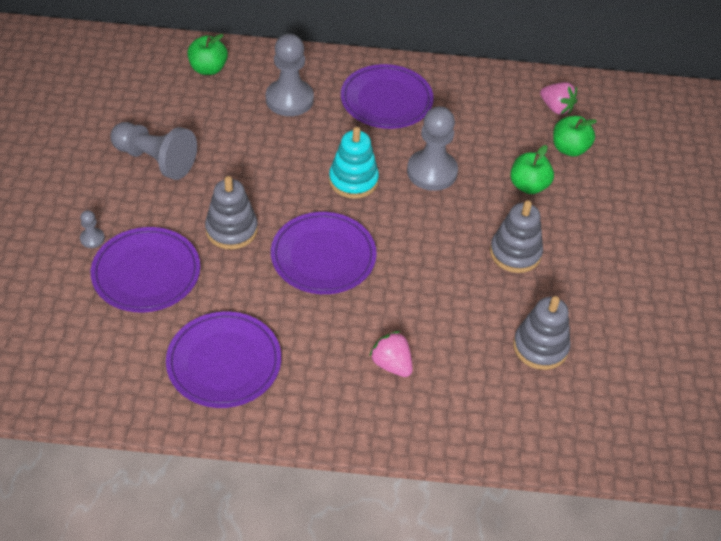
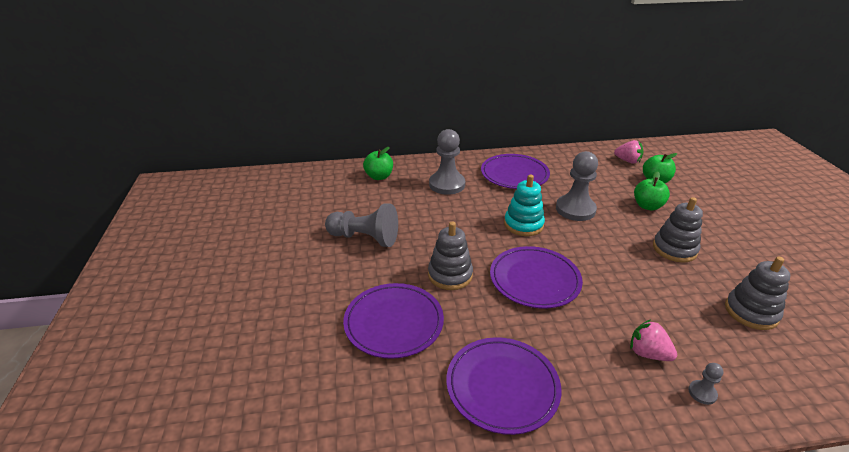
camera: 10 degrees left, 15 degrees down
(92, 238) = (334, 304): grey pawn -> grey pawn (702, 393)

